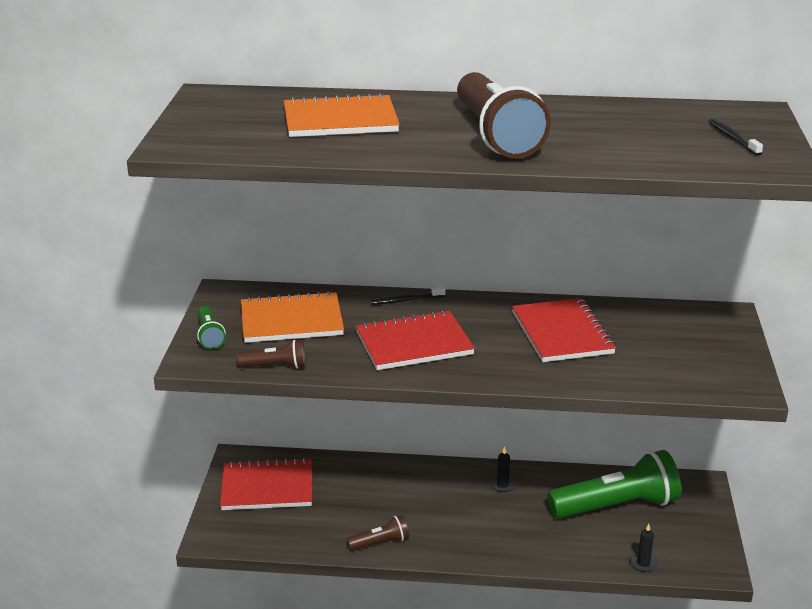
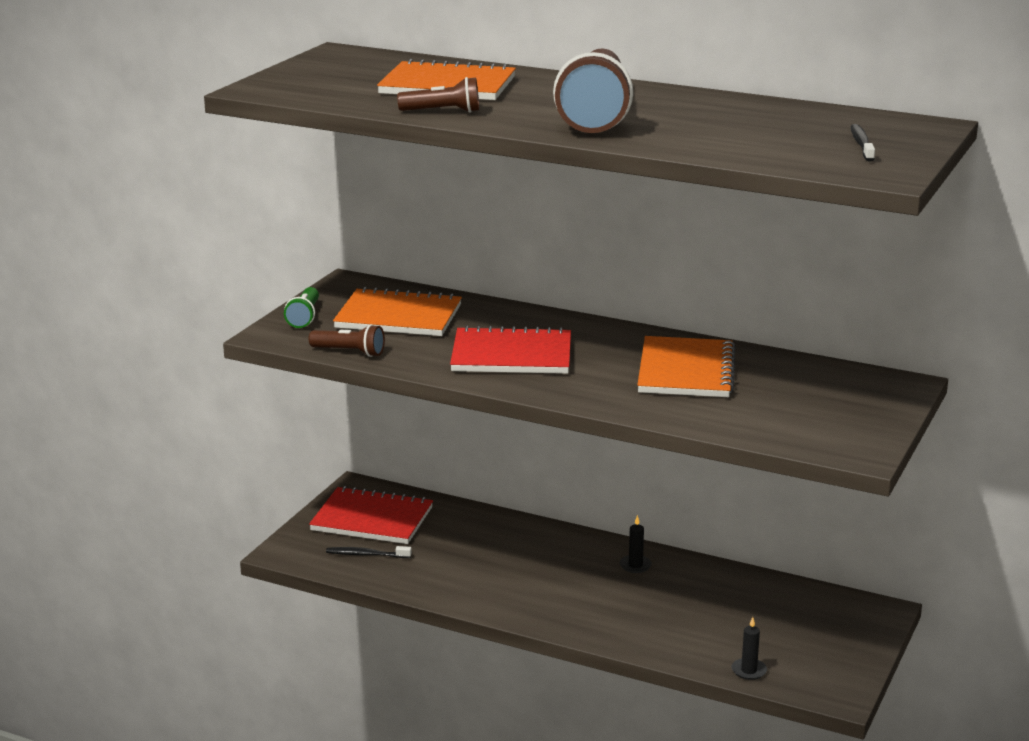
camera: 20 degrees right, 5 degrees down
(380, 543) = (460, 592): brown flashlight -> brown flashlight (443, 111)
(406, 300) = (536, 317): black toothbrush -> black toothbrush (366, 555)
(562, 333) = (686, 371): red notebook -> orange notebook
(617, 506) = (757, 611): green flashlight -> none

